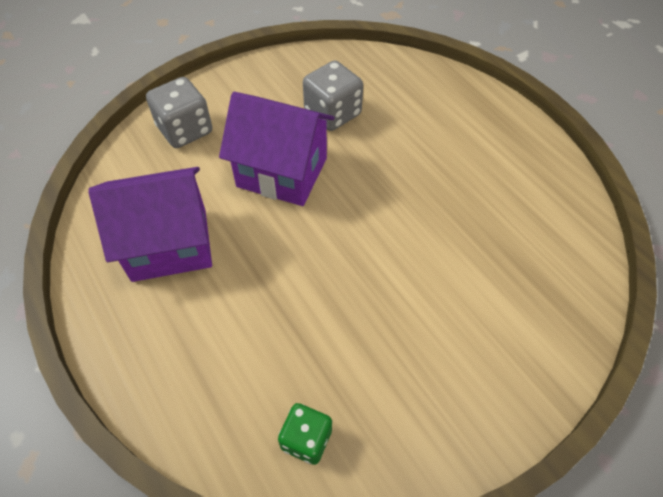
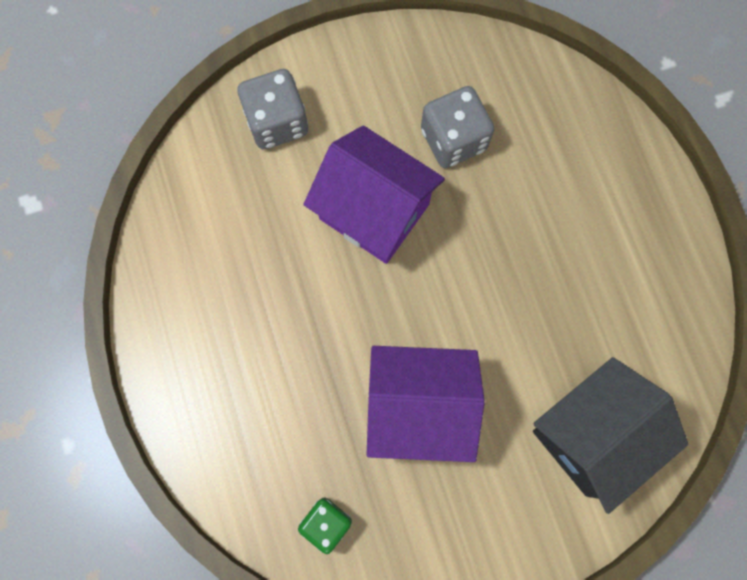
camera: 15 degrees right, 20 degrees up
(170, 244) = (236, 276): purple house -> purple house (419, 407)
(528, 295) = (591, 435): none -> black house

